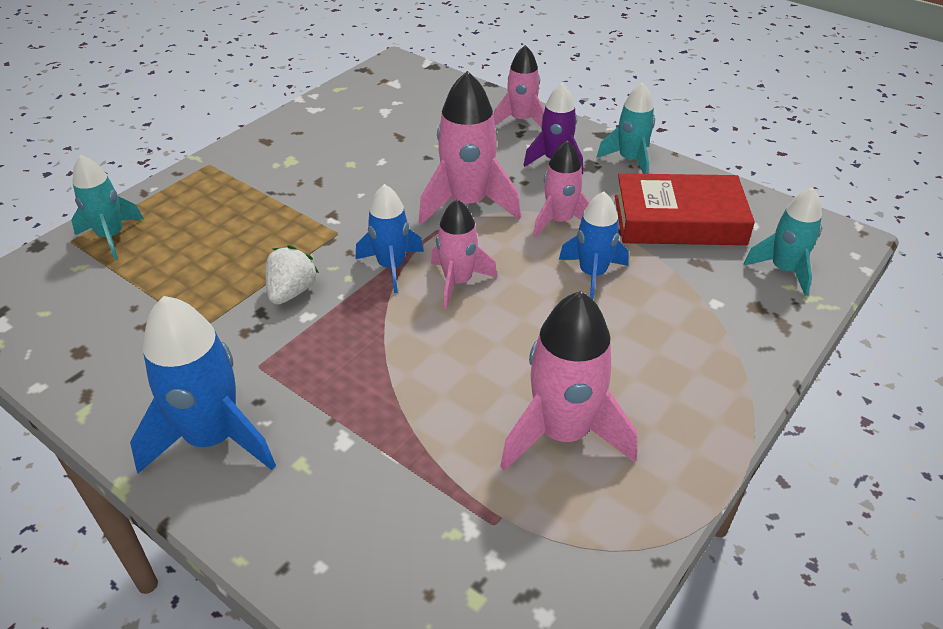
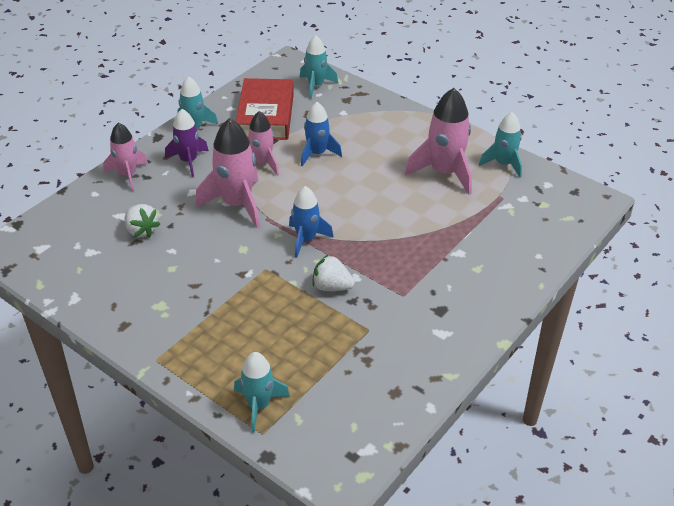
camera: 90 degrees left, 0 degrees up
(213, 438) = (464, 308): blue rocket -> none
(418, 138) = (141, 230): none -> white strawberry
(458, 282) = (323, 209): pink rocket -> none
(604, 535) = (503, 164): none -> turquoise rocket

